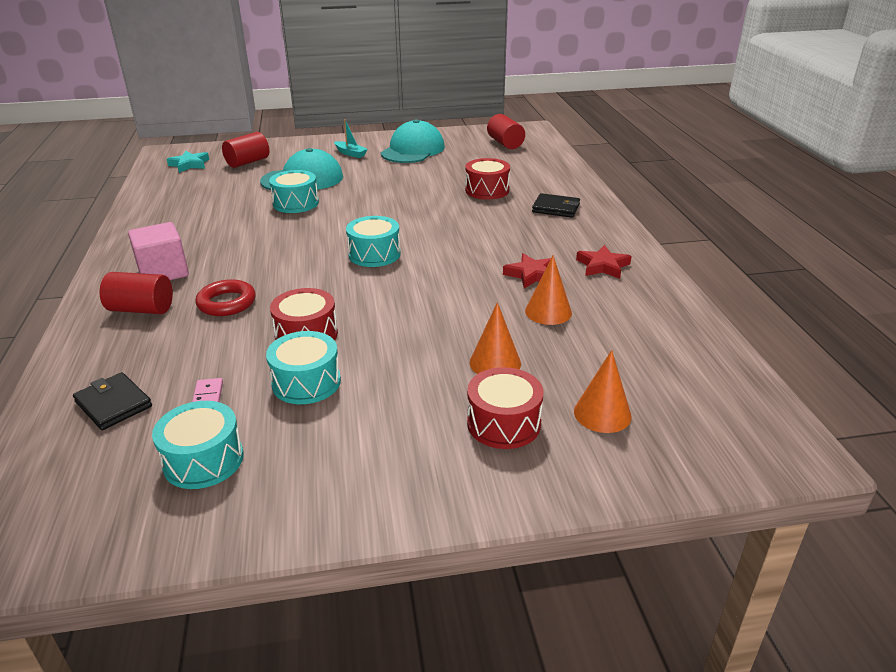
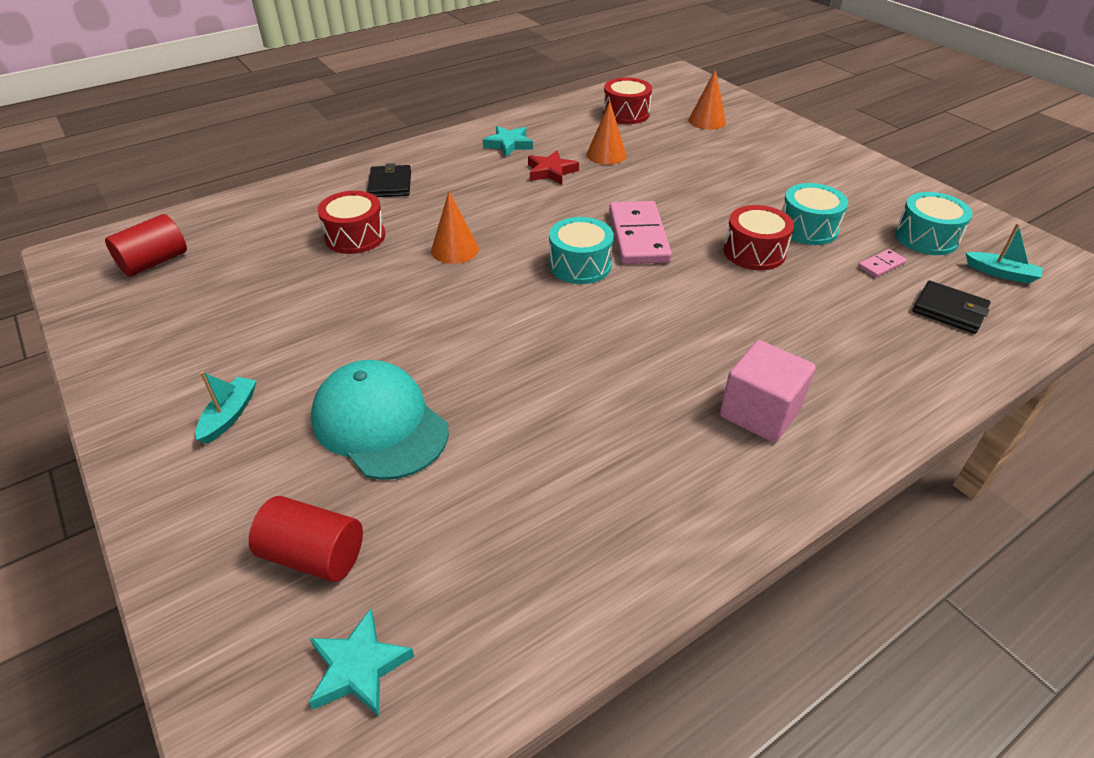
camera: 115 degrees left, 10 degrees up
(96, 479) = (1001, 273): none -> turquoise boat
(113, 404) = (949, 310): black wallet -> black wallet turned 75 degrees counterclockwise
(141, 309) = (837, 381): red cylinder -> none
(227, 303) = (761, 323): red ring -> none
(296, 203) = (480, 387): turquoise drum -> none
(386, 287) = (638, 236): none -> pink domino
(413, 150) = (199, 345): turquoise cap -> none
(495, 363) = (695, 162): orange cone -> orange cone (455, 250)
(503, 423) = (753, 147): red drum -> red drum (626, 114)
(602, 266) = (509, 144): red star -> turquoise star

